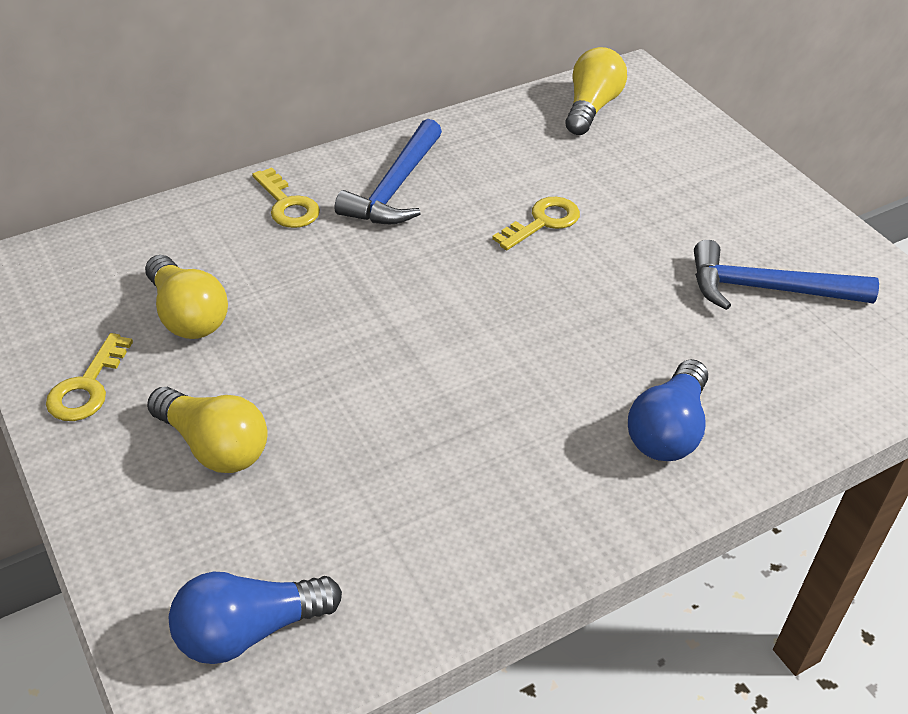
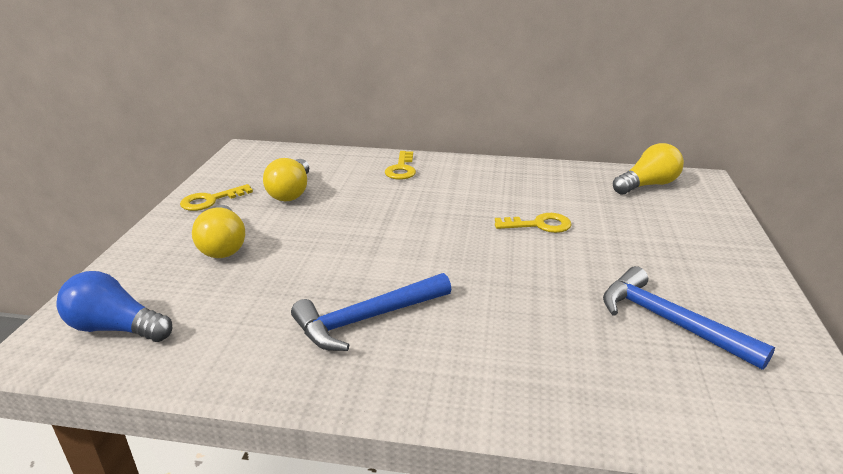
camera: 40 degrees right, 15 degrees down
(395, 187) = (469, 181): blue hammer -> blue hammer (368, 319)
(668, 430) = (480, 364): blue light bulb -> none

